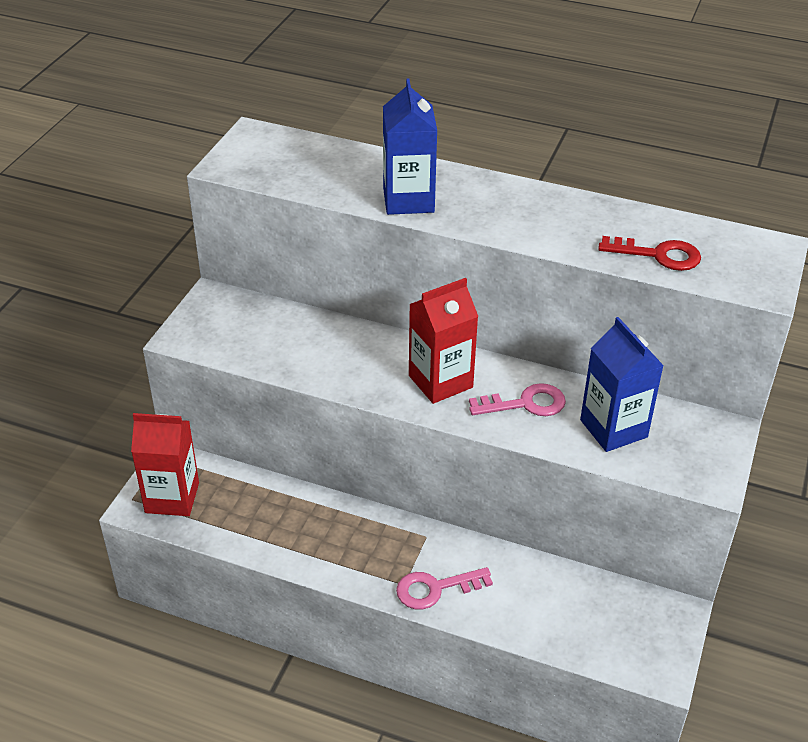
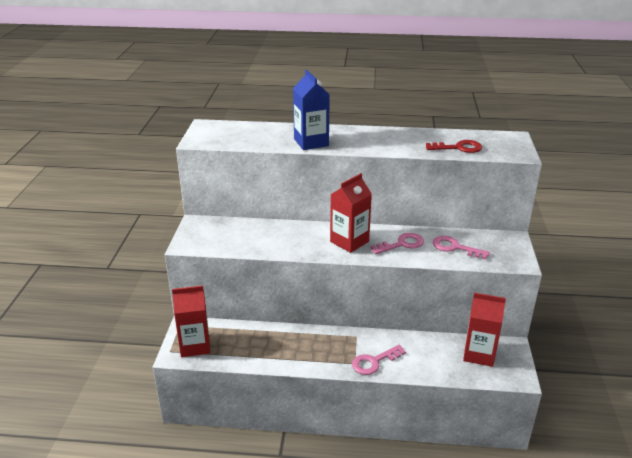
camera: 15 degrees left, 10 degrees down
(613, 428) = (455, 247): blue carton -> pink key
(614, 614) = (479, 354): none -> red carton

